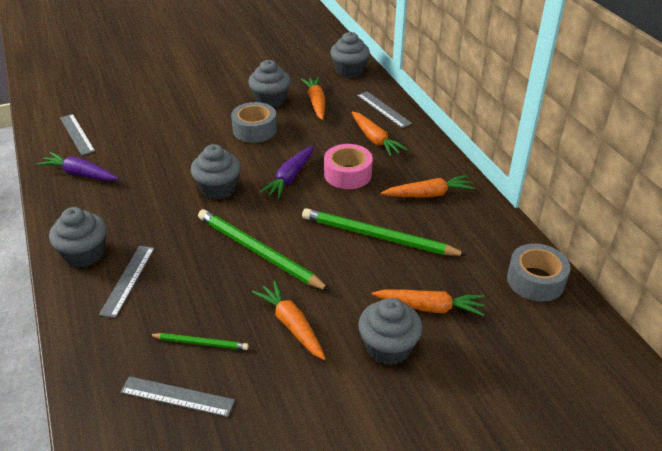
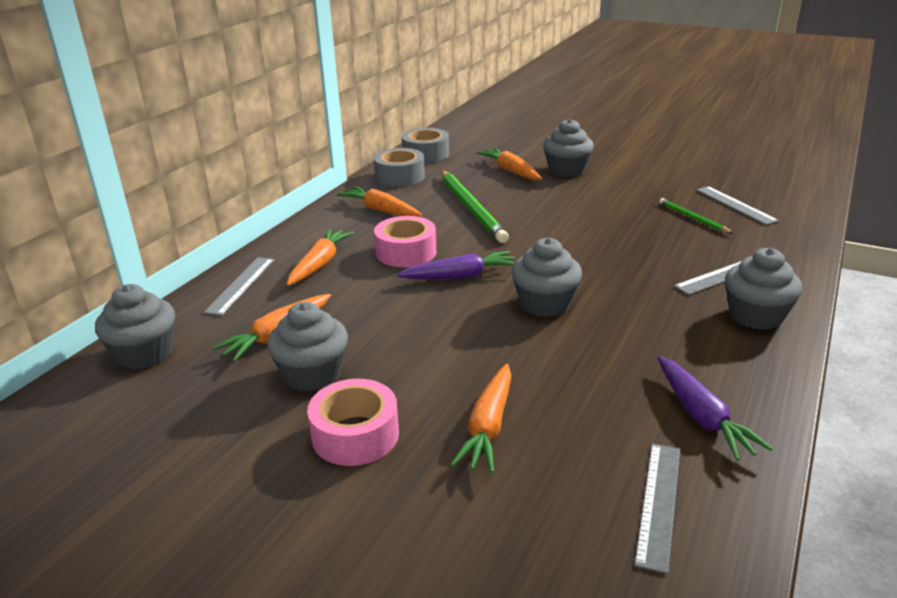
camera: 130 degrees left, 10 degrees down
(217, 94) = (355, 435): none -> pink tape
(255, 130) = (404, 344): grey tape -> grey tape (400, 177)
(259, 252) = (579, 241): green pencil -> none
(292, 325) = (613, 199): orange carrot -> orange carrot (488, 427)

